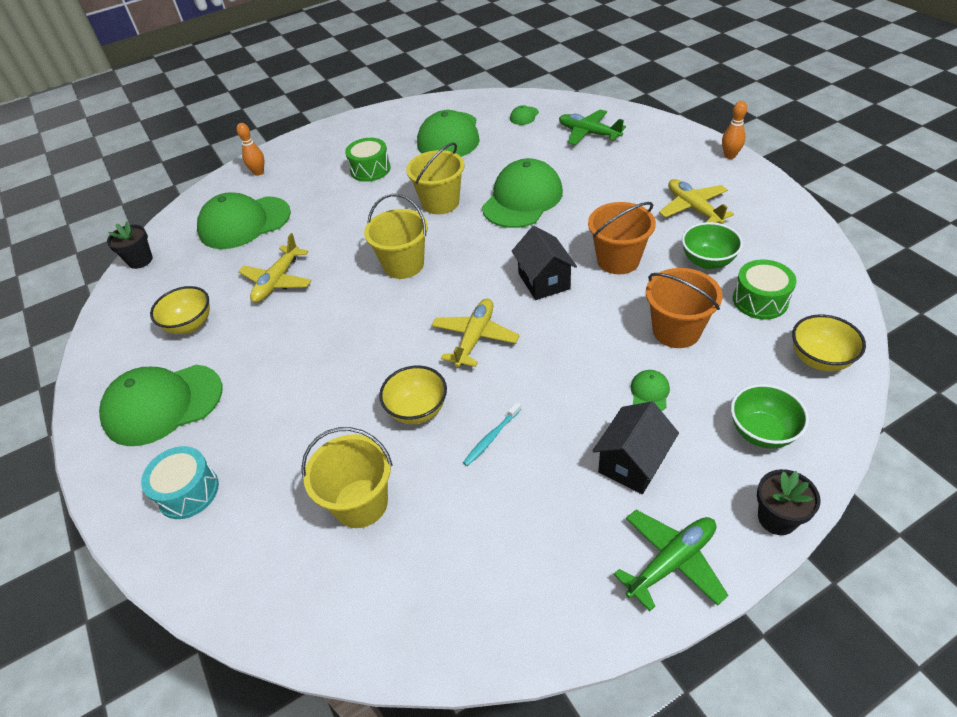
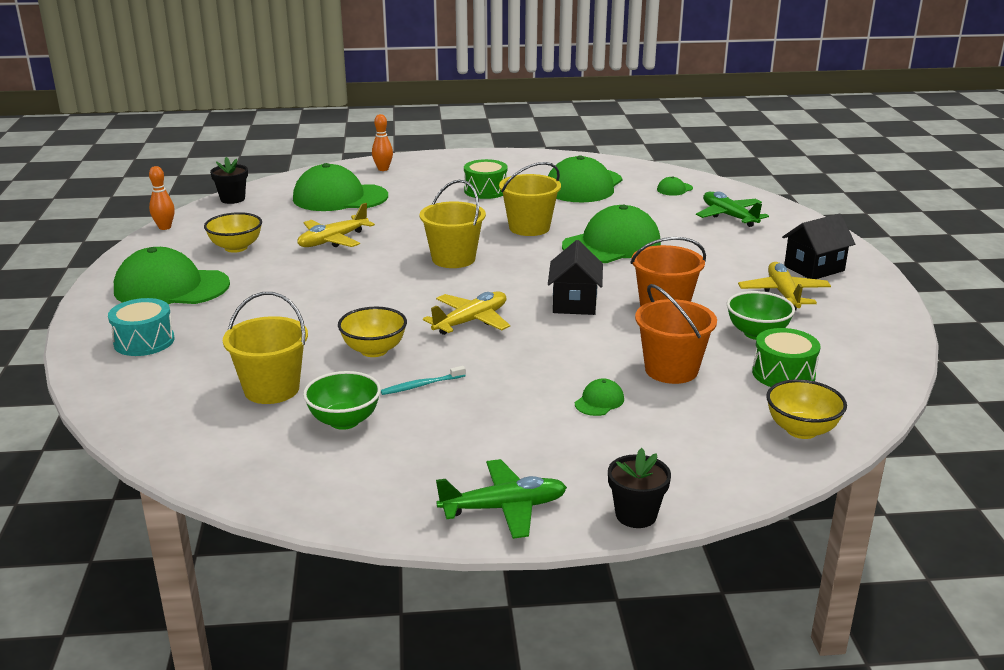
camera: 20 degrees right, 20 degrees down
(632, 463) = (534, 439): black house -> black house (814, 268)
(730, 156) = (867, 267): orange bowling pin -> orange bowling pin (165, 227)
(761, 432) = (683, 458): green bowl -> green bowl (344, 421)

